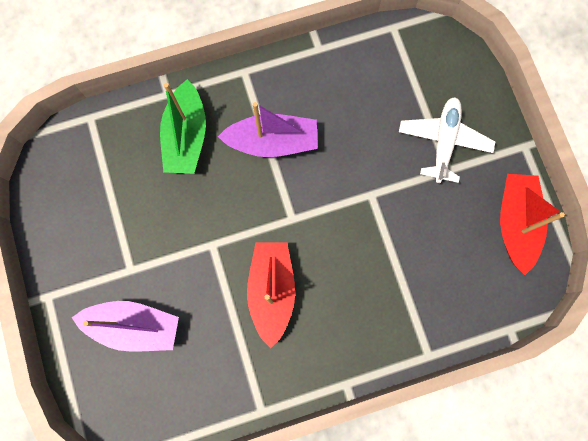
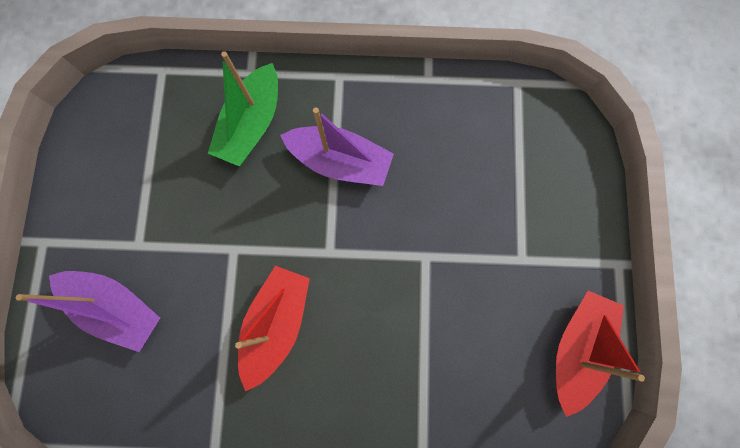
camera: 20 degrees right, 0 degrees up
(443, 142) = (527, 227): white plane -> none

